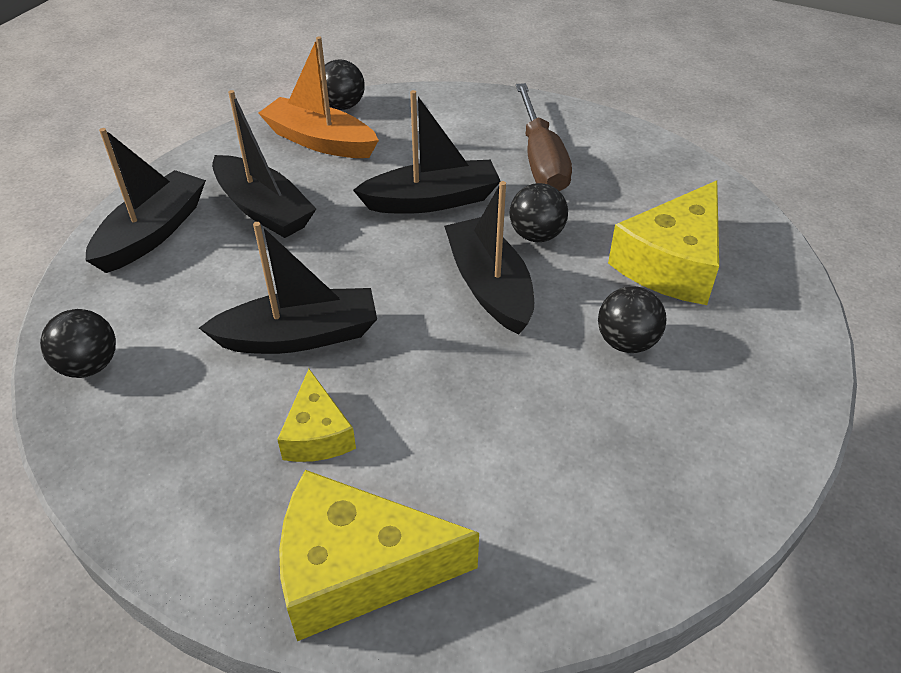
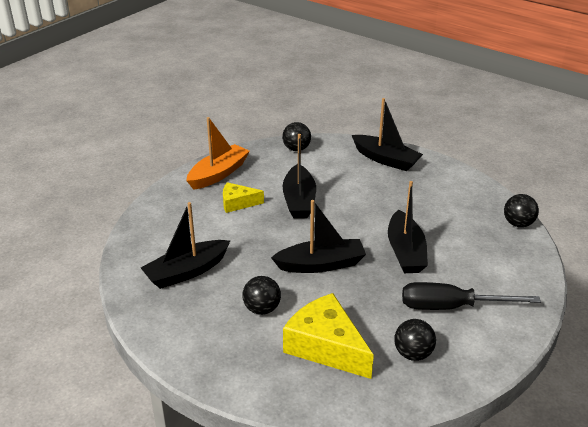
camera: 100 degrees right, 10 degrees down
(264, 209) = (402, 192): black boat -> black boat (186, 272)
(319, 141) = (473, 213): orange boat -> orange boat (218, 174)
(356, 569) = (168, 209): yellow cheese -> none
(536, 235) = (364, 290): black ball -> black ball (413, 354)
(541, 159) = (451, 307): brown screwdriver -> black screwdriver

